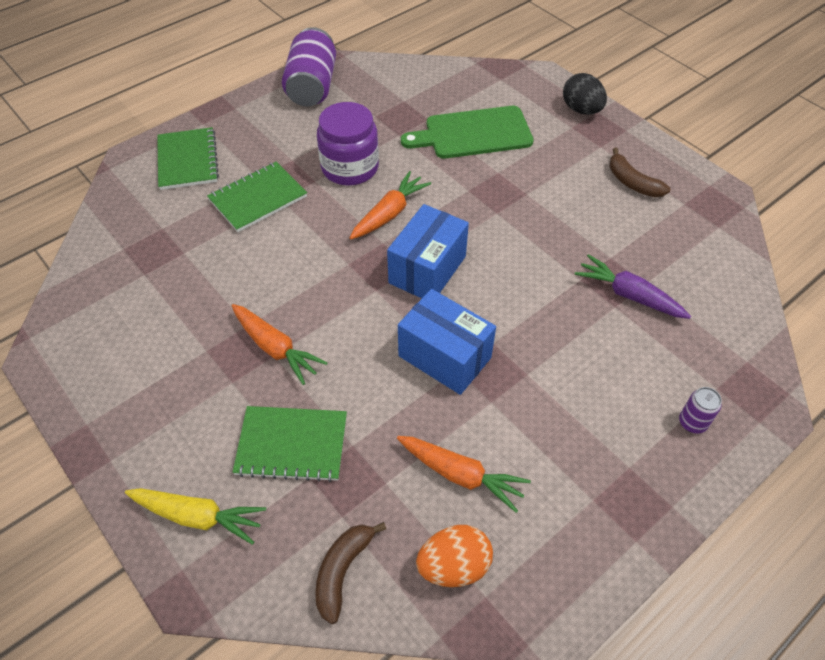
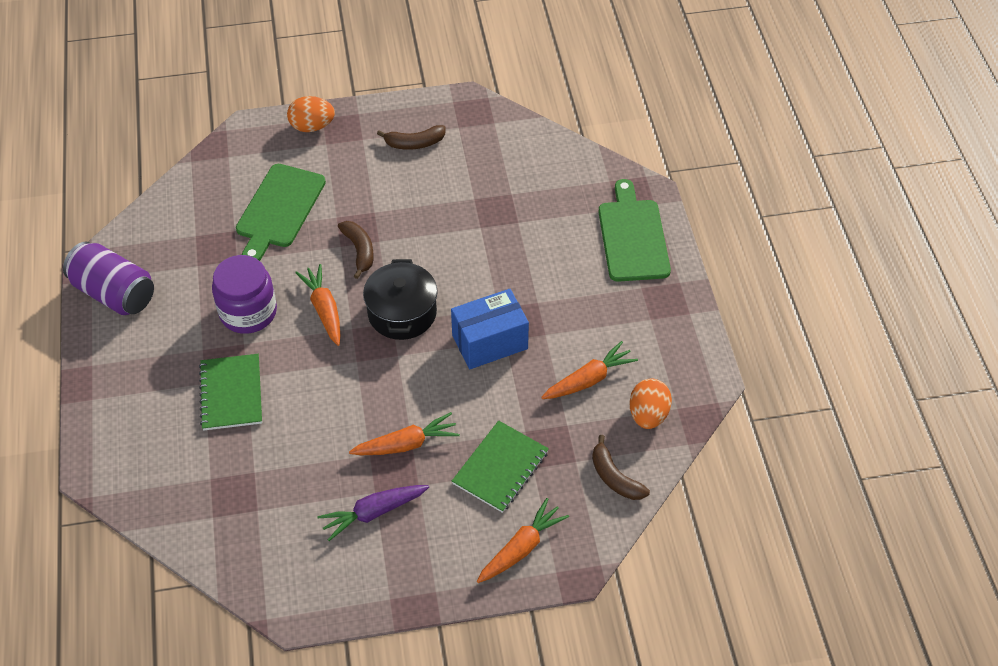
camera: 60 degrees left, 0 degrees up
(187, 160) = (135, 429): green notebook -> none
(198, 517) = (521, 548): yellow carrot -> orange carrot
(427, 269) = (402, 313): blue box -> black pot
(474, 205) = (359, 251): none -> brown banana
(581, 110) = (312, 126): black egg -> orange egg
(629, 295) = (514, 208): purple carrot -> purple carrot (373, 512)
(692, 422) = (632, 237): purple can -> green cutting board

